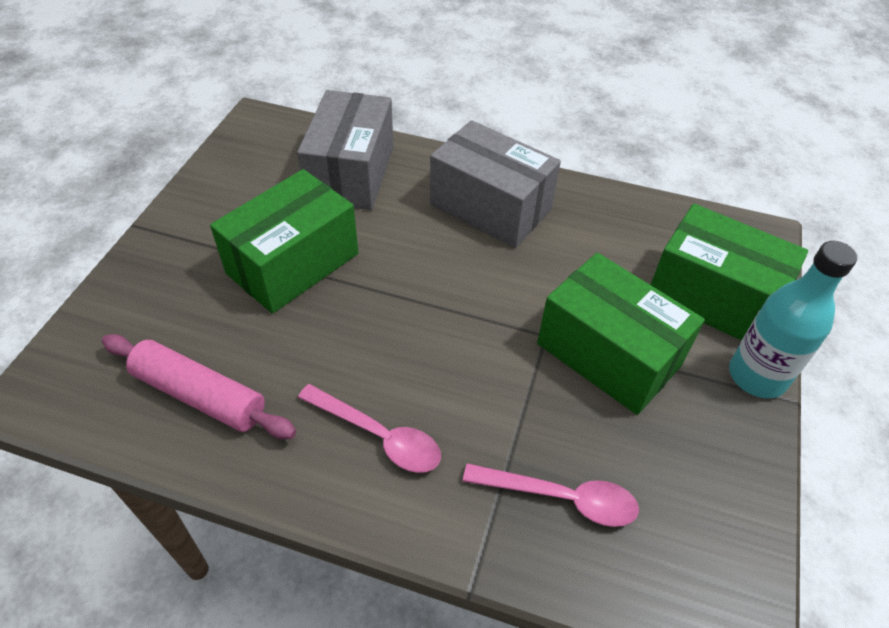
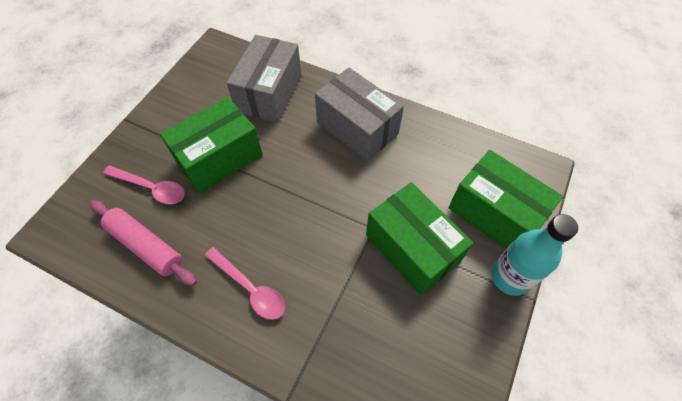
camera: 10 degrees right, 10 degrees up
(561, 498) = (357, 347): pink spoon -> pink spoon (151, 188)

